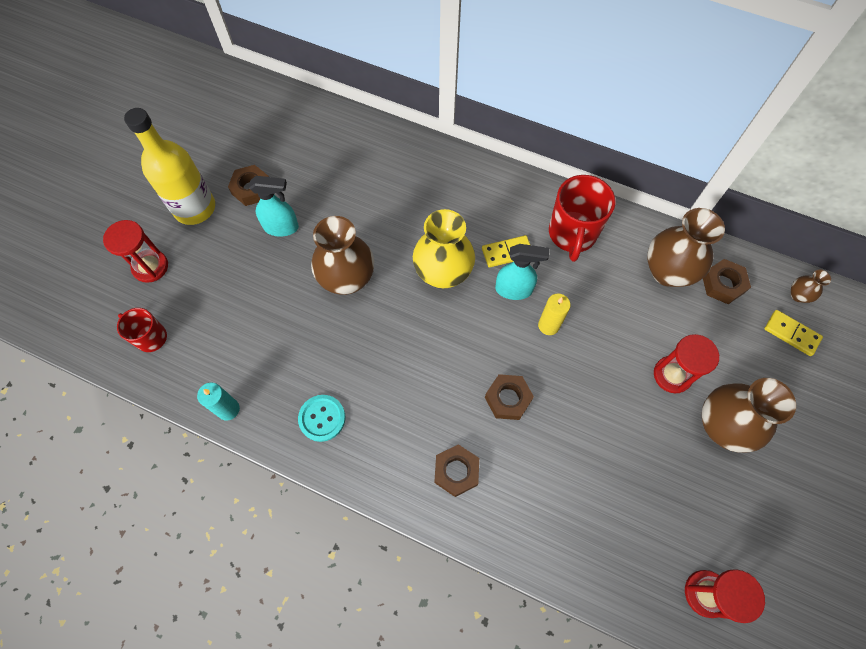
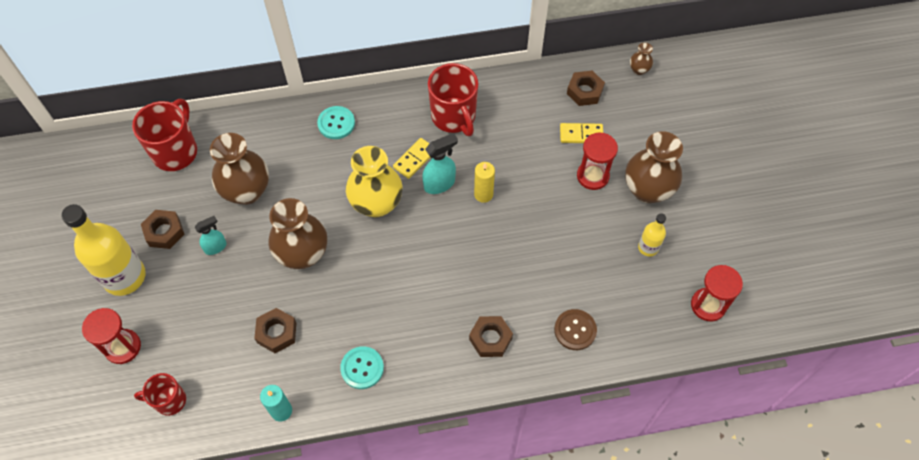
camera: 35 degrees left, 5 degrees down
(281, 227) = (216, 247): turquoise spray bottle -> turquoise spray bottle, size x0.67
(310, 125) = (176, 151): none -> red mug
(460, 178) = (336, 123): none -> turquoise button
(508, 399) = (491, 265): brown nut -> brown nut (277, 333)
(545, 521) = (575, 330): none -> brown button
(667, 271) = (541, 105): brown vase -> brown vase (247, 191)
(681, 487) = (648, 247): none -> yellow bottle
(791, 333) = (651, 99): yellow domino -> yellow domino (581, 134)

